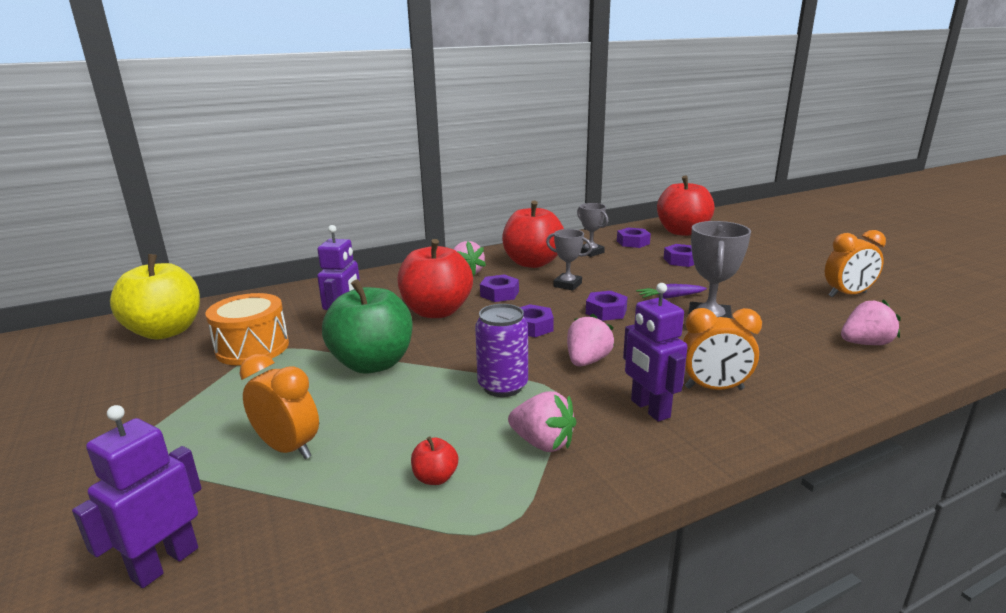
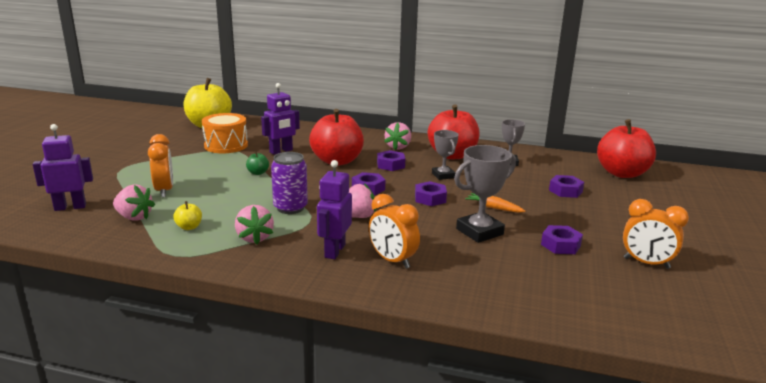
camera: 40 degrees right, 0 degrees up
(373, 363) = (258, 173): green apple -> green apple, size x0.40
(435, 478) = (189, 227): red apple -> yellow apple
(633, 242) = (558, 167): purple nut -> purple nut (560, 245)
(670, 297) = (494, 208): purple carrot -> orange carrot
(865, 343) = (564, 291): pink strawberry -> pink strawberry (134, 217)

